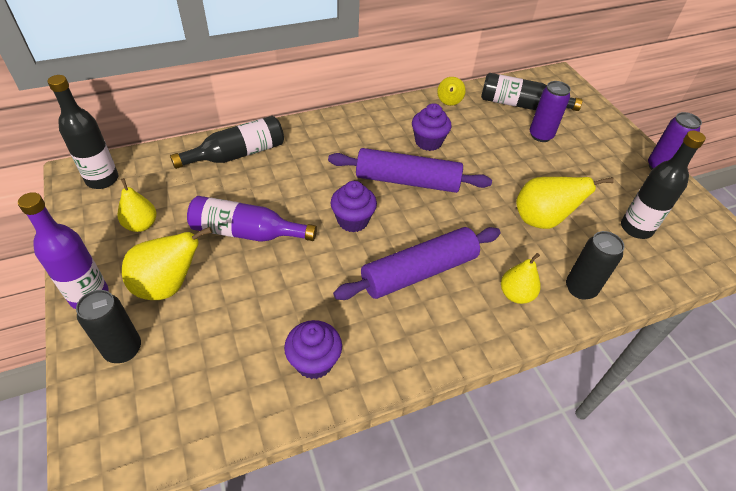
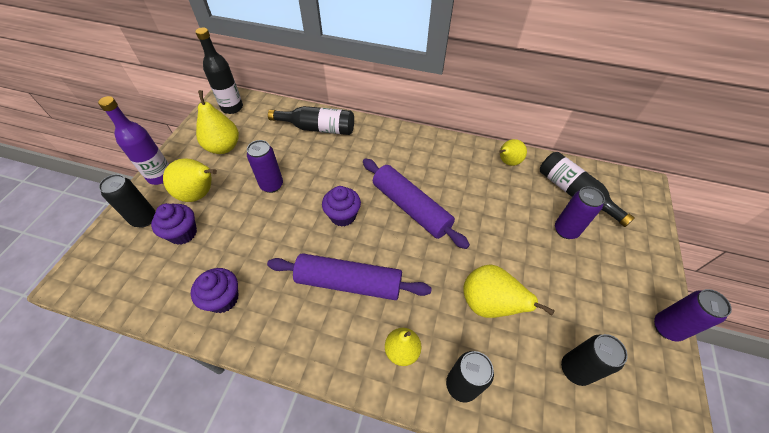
camera: 40 degrees right, 5 degrees up
(141, 225) = (223, 147): yellow pear -> yellow pear, size x1.52
(246, 232) = (272, 185): purple bottle -> purple can
(428, 142) = (458, 185): purple cupcake -> purple cupcake (183, 233)
(636, 228) = (575, 369): black bottle -> black can

